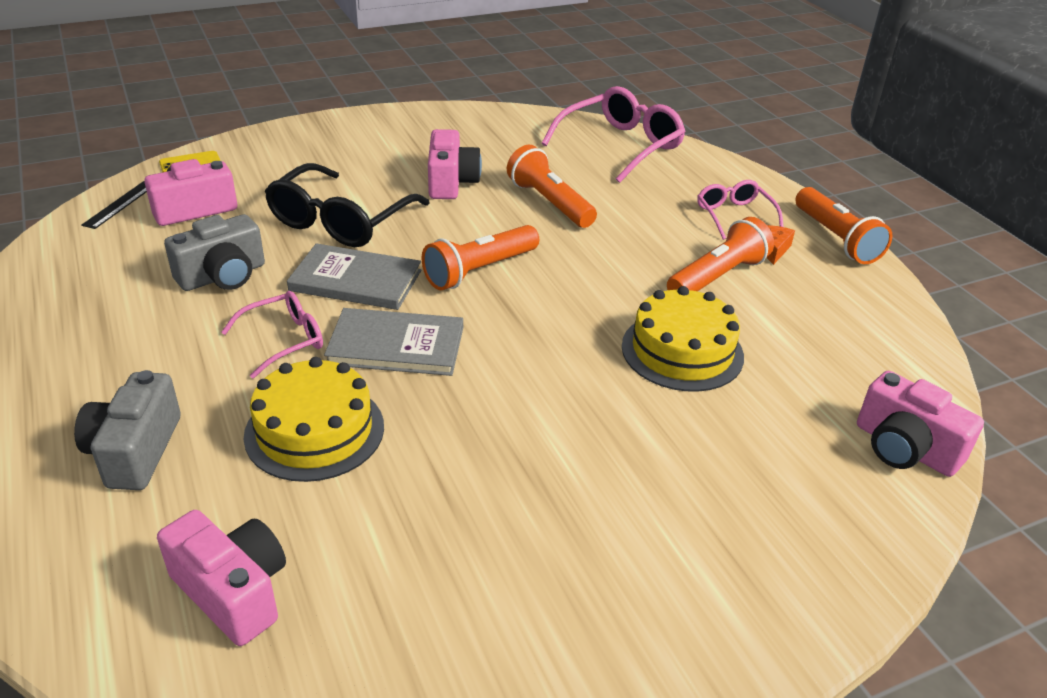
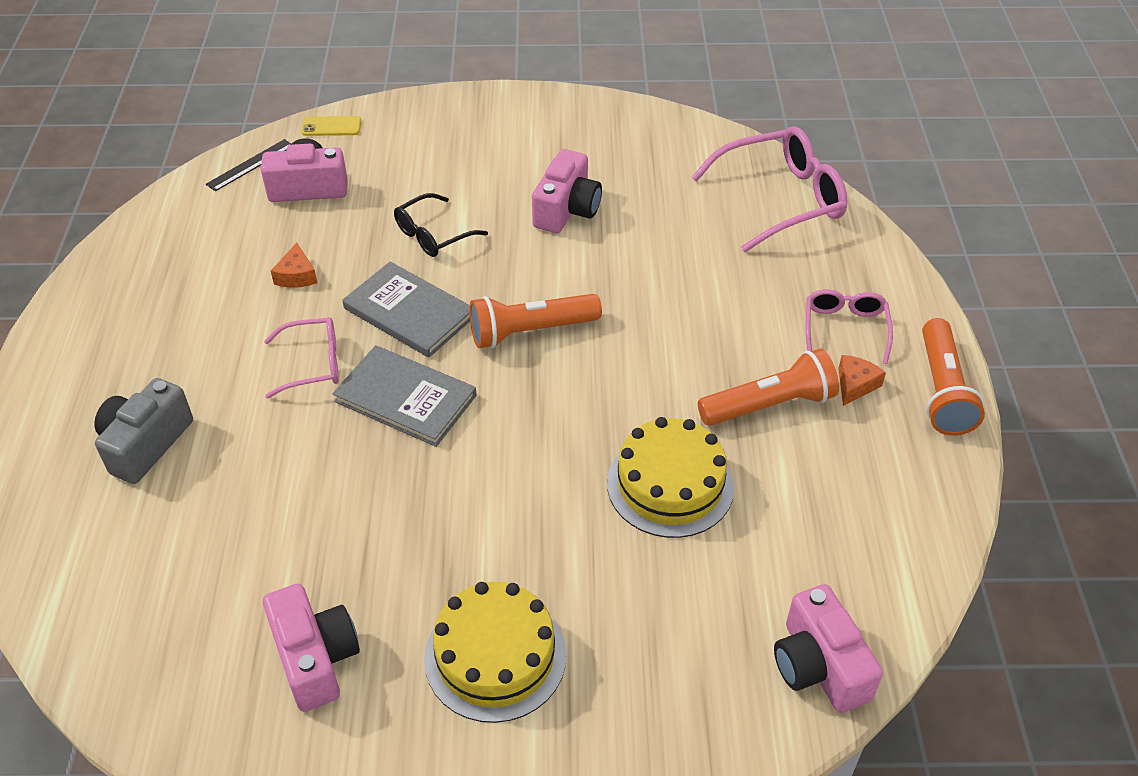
camera: 25 degrees right, 10 degrees up
(223, 276) = (296, 275): grey camera -> orange cheese
(233, 591) = (158, 600): pink camera -> pink camera (315, 658)
(314, 431) = (291, 469): yellow cake -> yellow cake (495, 656)
(341, 221) = (433, 235): black glasses -> black glasses, size x0.58
(549, 203) = (652, 262): orange flashlight -> none

